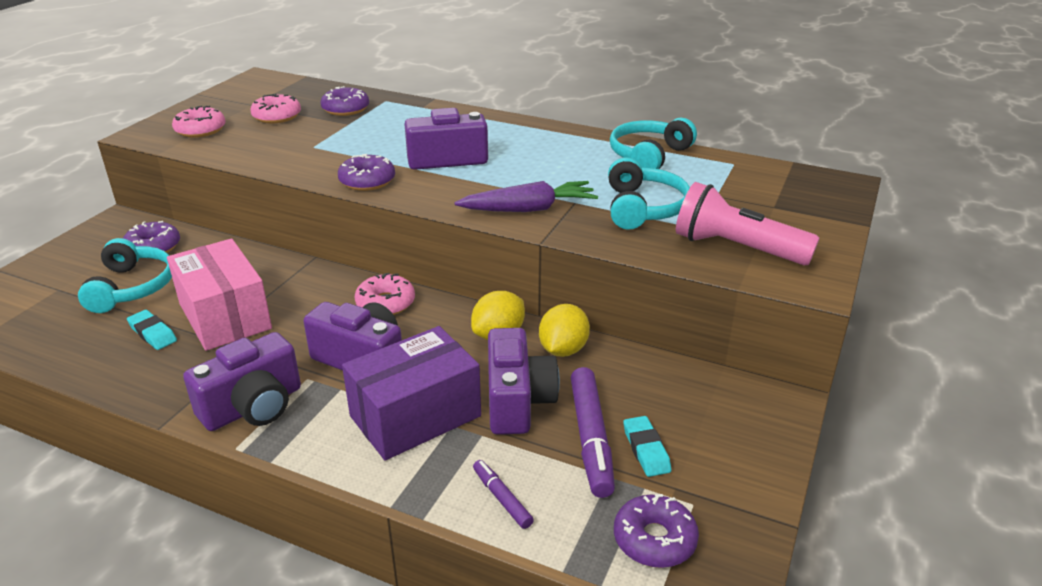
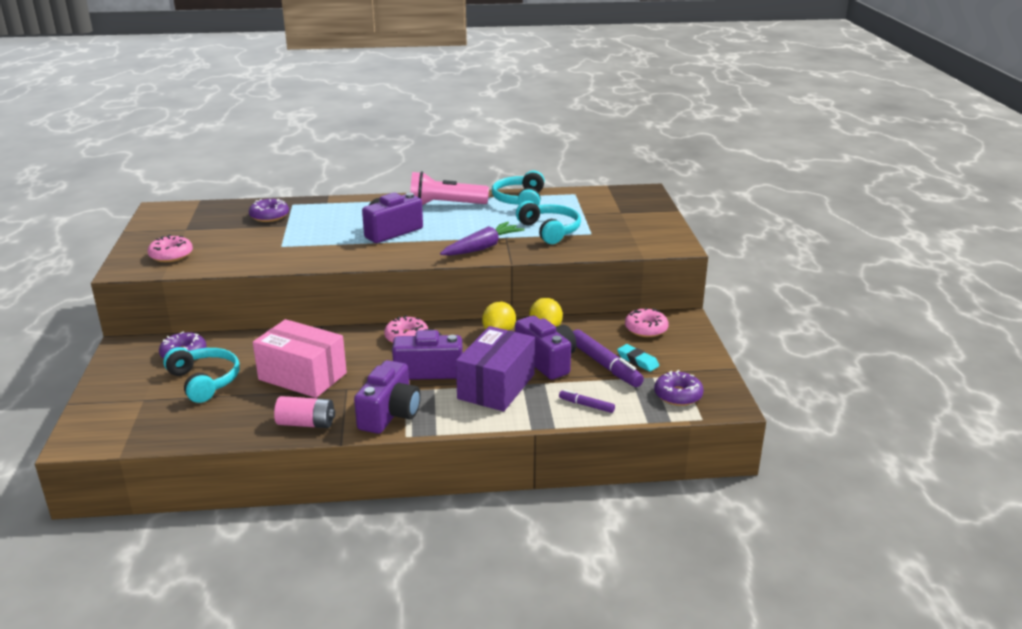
camera: 30 degrees left, 5 degrees down
(152, 333) = (262, 401): turquoise eraser -> none
(157, 382) = (306, 423): none -> pink battery
(277, 116) = (221, 233): pink donut -> pink donut (646, 329)
(367, 181) = (353, 257): purple donut -> none
(736, 248) = (623, 239): pink flashlight -> pink flashlight (445, 205)

